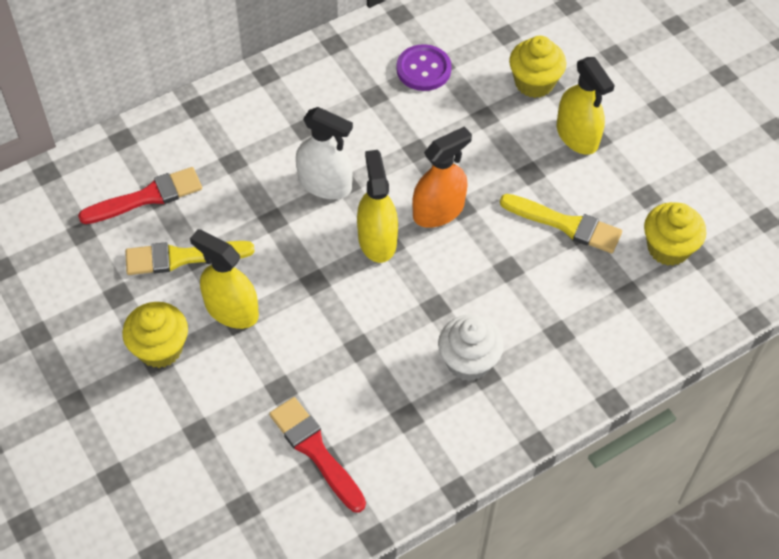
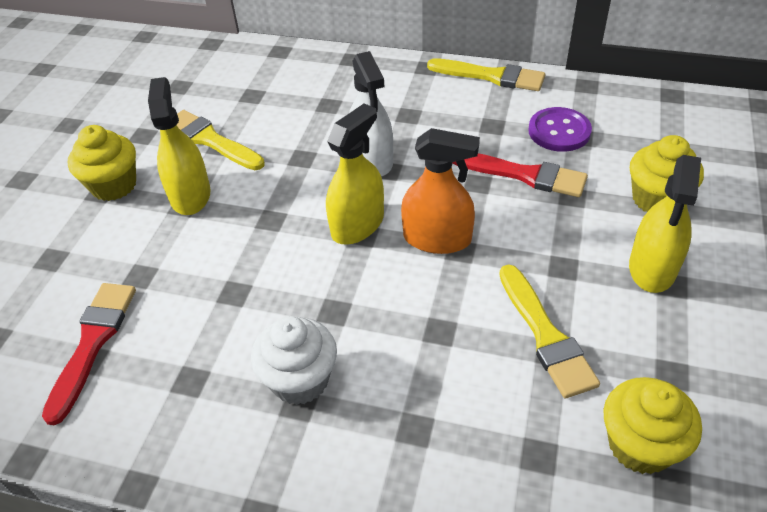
camera: 50 degrees right, 10 degrees down
(147, 197) = (244, 91): red brush -> red brush (523, 175)
(324, 51) = (491, 76): none -> yellow brush

